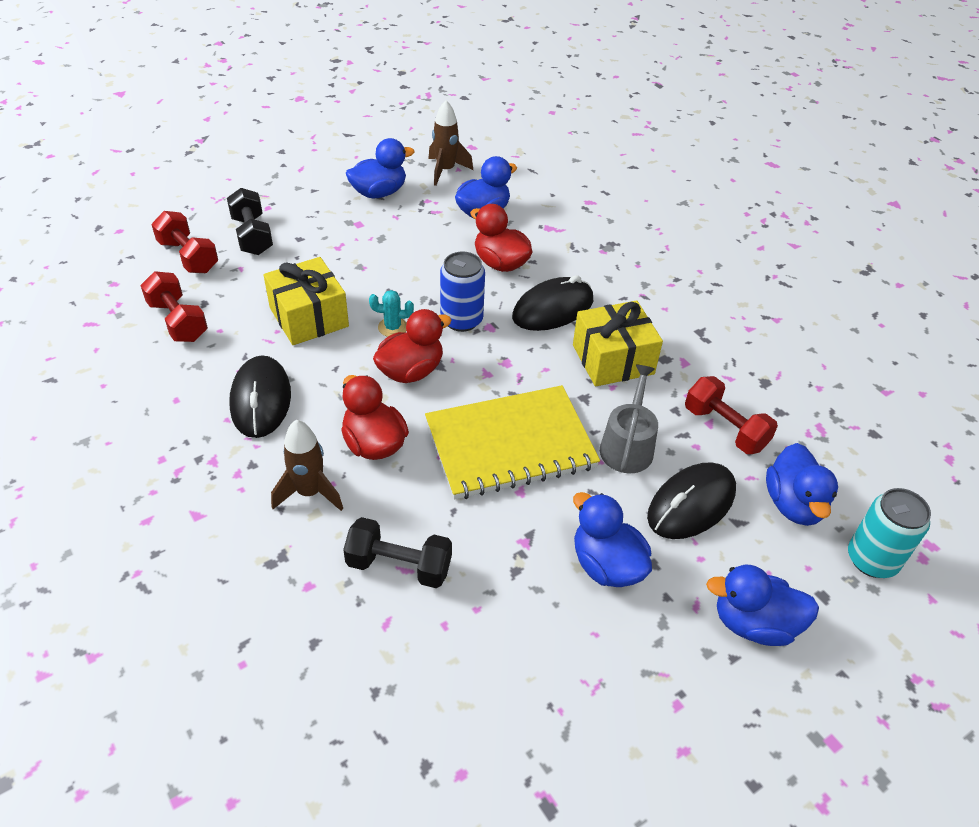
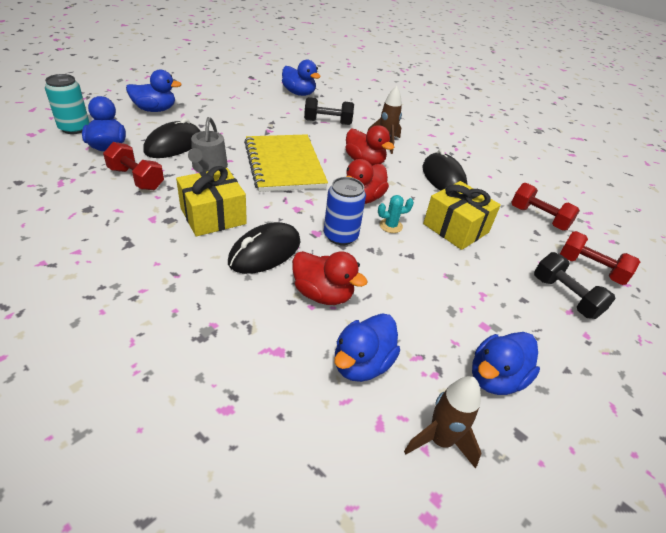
camera: 165 degrees right, 5 degrees down
(510, 445) = (284, 165): yellow notebook -> yellow notebook turned 75 degrees counterclockwise
(606, 565) = (226, 124): blue duck -> blue duck (299, 93)

